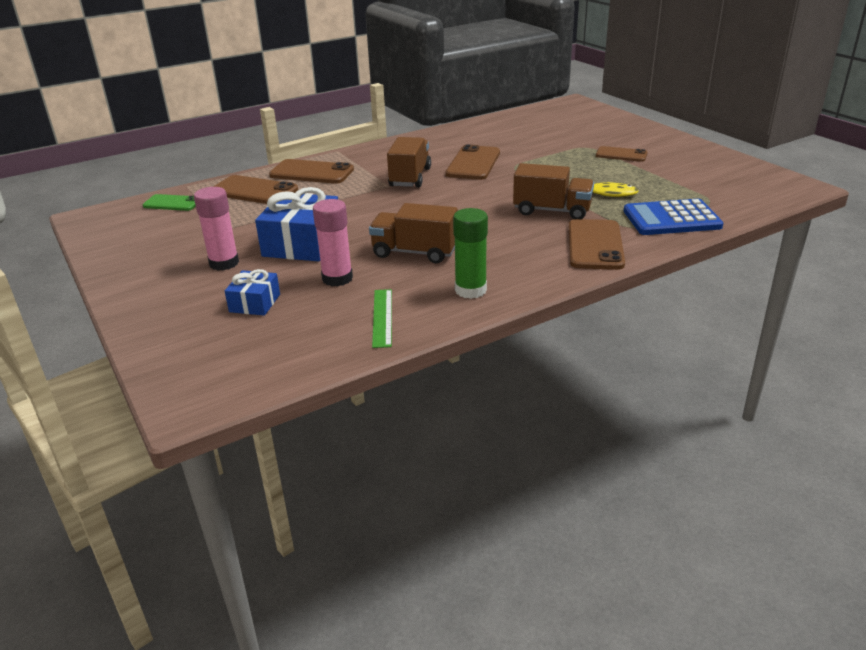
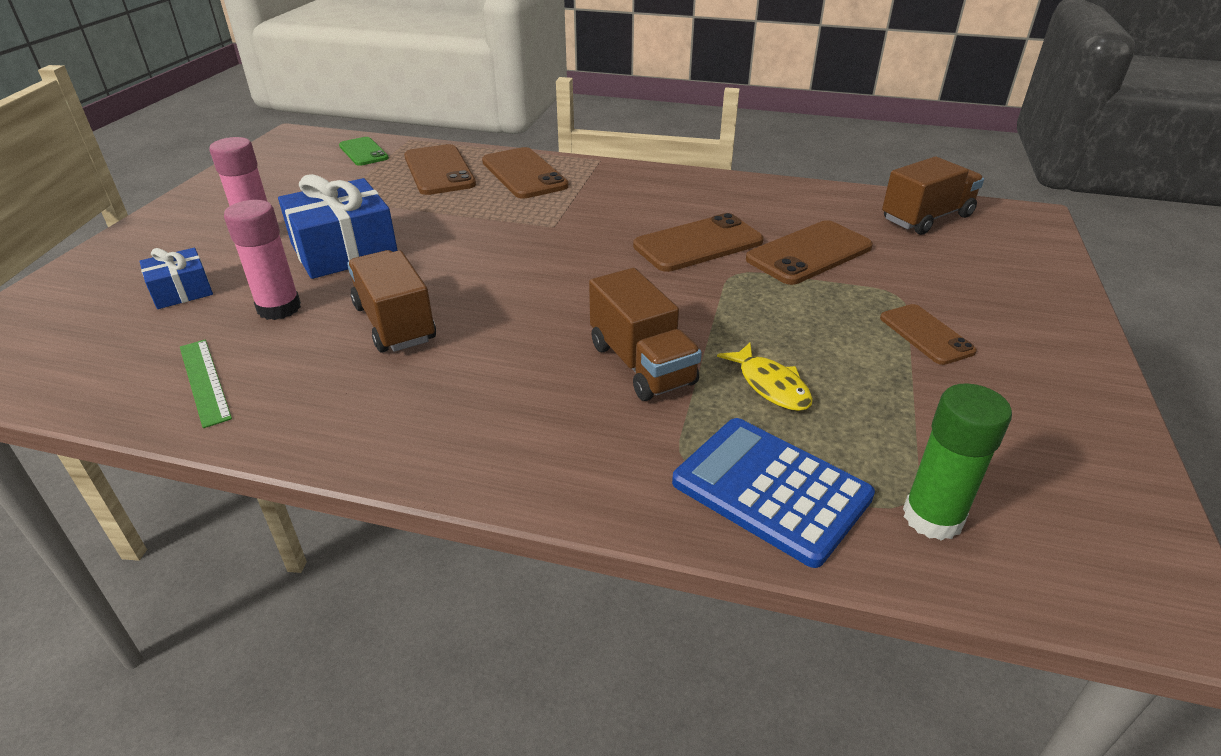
camera: 45 degrees right, 5 degrees up
(382, 317) = (204, 381): green ruler -> green ruler turned 75 degrees counterclockwise
(410, 177) = (594, 227): brown truck -> brown truck (926, 218)
(470, 290) = (329, 411): green glue stick -> green glue stick (932, 517)
(595, 245) = (578, 453): brown phone -> brown phone (809, 253)

